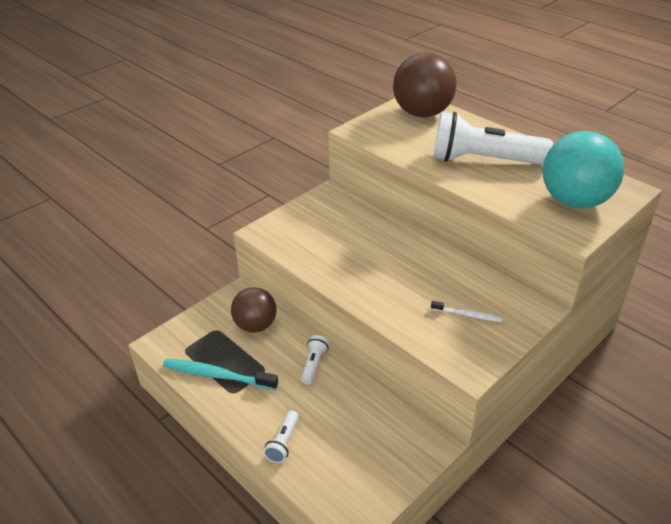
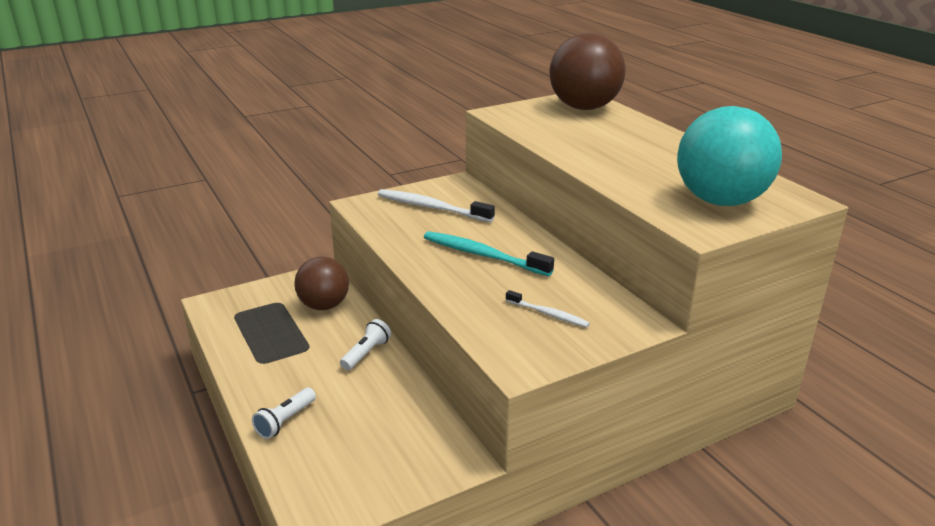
camera: 15 degrees right, 10 degrees down
(217, 375) = (254, 343): turquoise toothbrush -> turquoise toothbrush (483, 255)
(323, 224) = (431, 207): none -> white toothbrush
(483, 161) = (628, 153): white flashlight -> none

